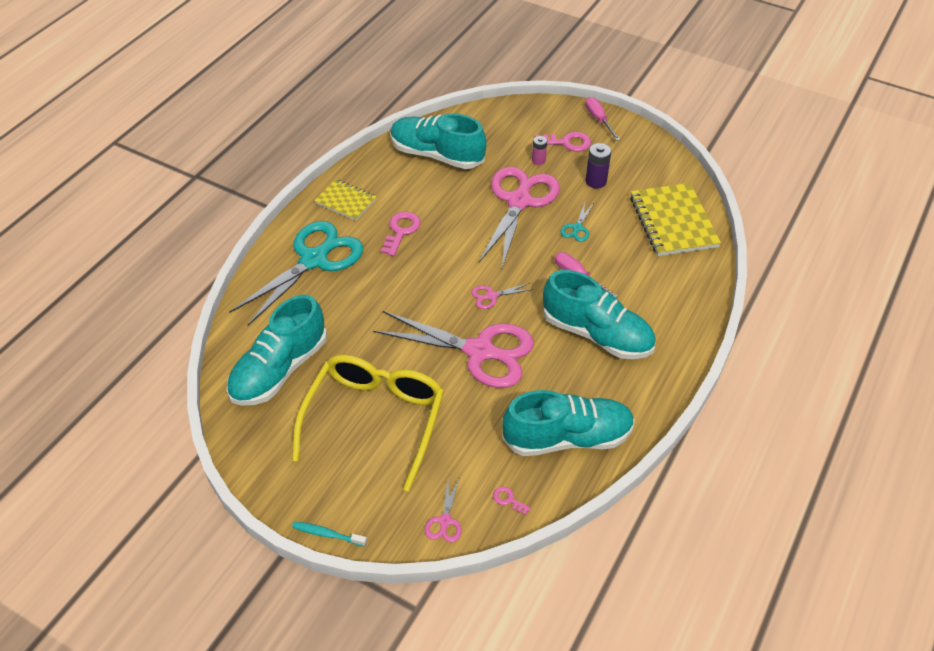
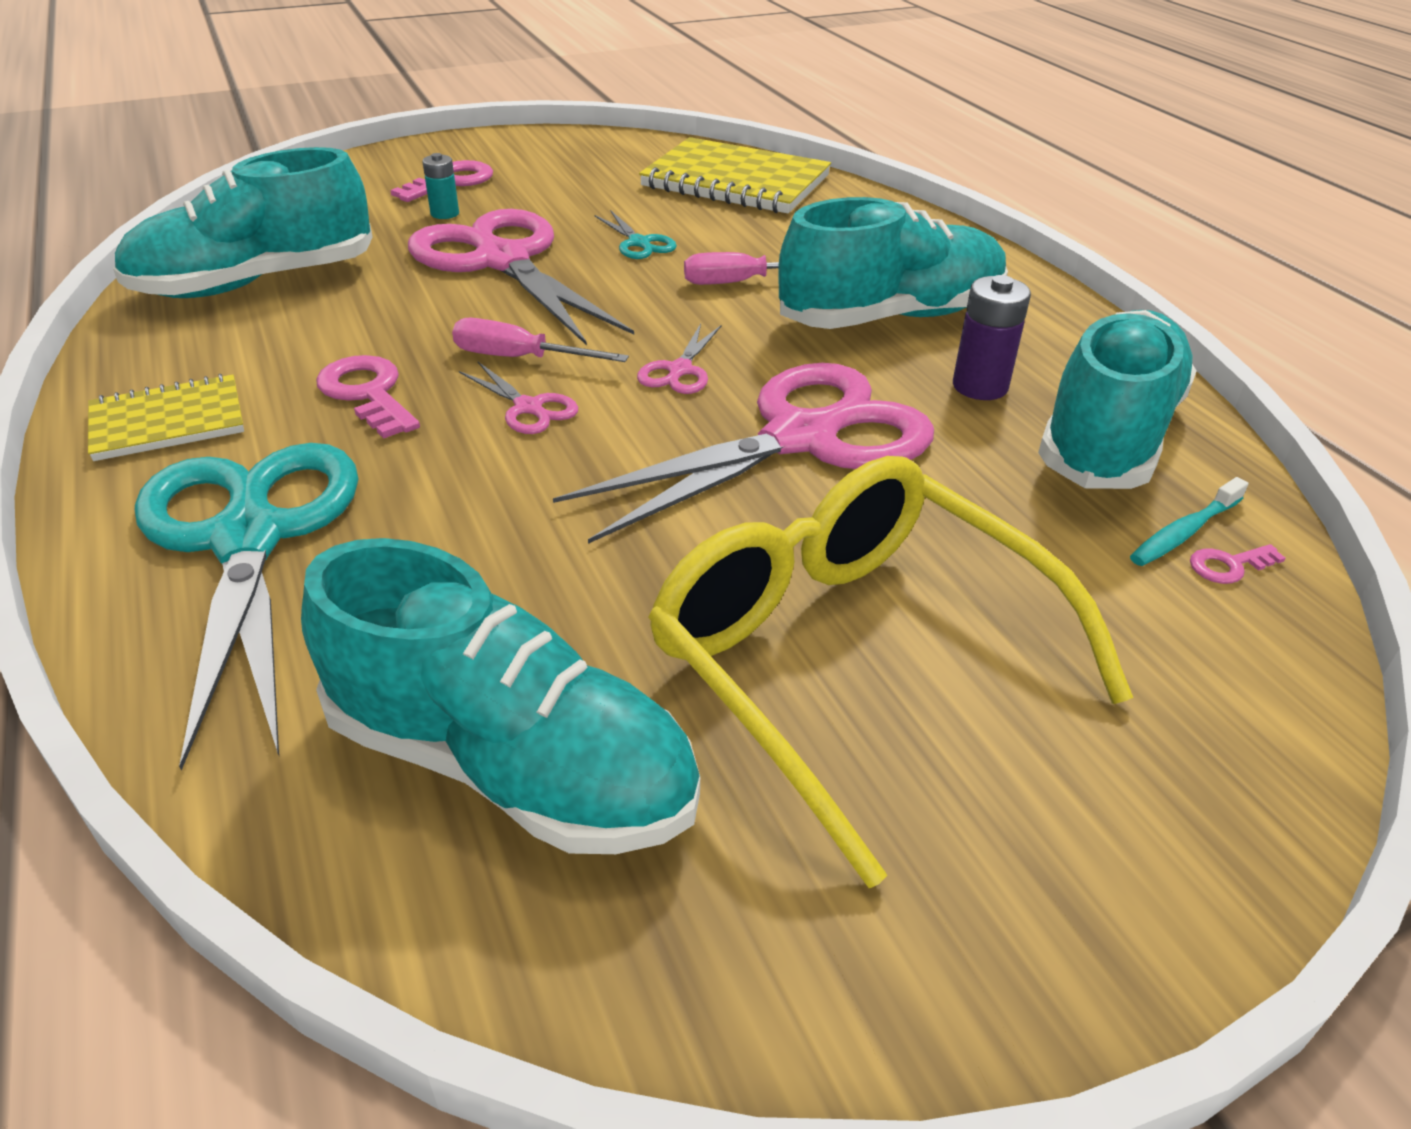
camera: 55 degrees left, 10 degrees down
(279, 369) = (510, 764): turquoise shoe -> turquoise shoe turned 45 degrees counterclockwise
(327, 534) = (1192, 936): turquoise toothbrush -> turquoise toothbrush (1183, 532)
(444, 521) = (1248, 682): pink scissors -> pink scissors (529, 408)
(538, 160) = (445, 213): pink battery -> turquoise battery
(596, 181) = (567, 195): purple battery -> purple battery (980, 386)
(598, 120) = (451, 148): pink screwdriver -> pink screwdriver (519, 358)

